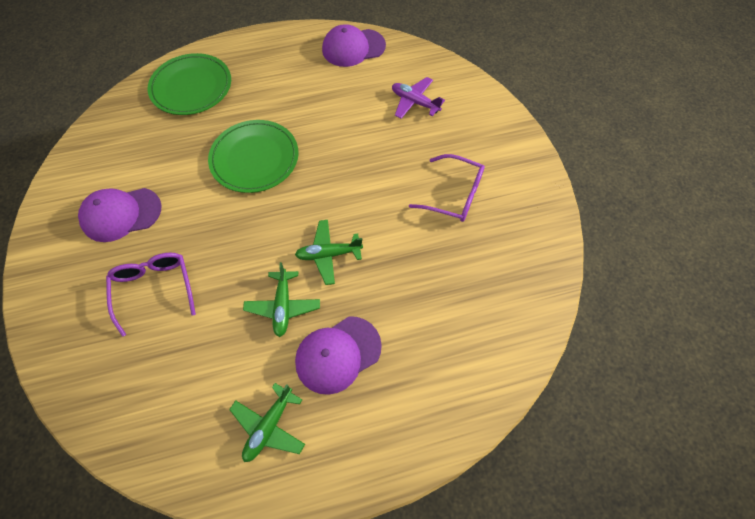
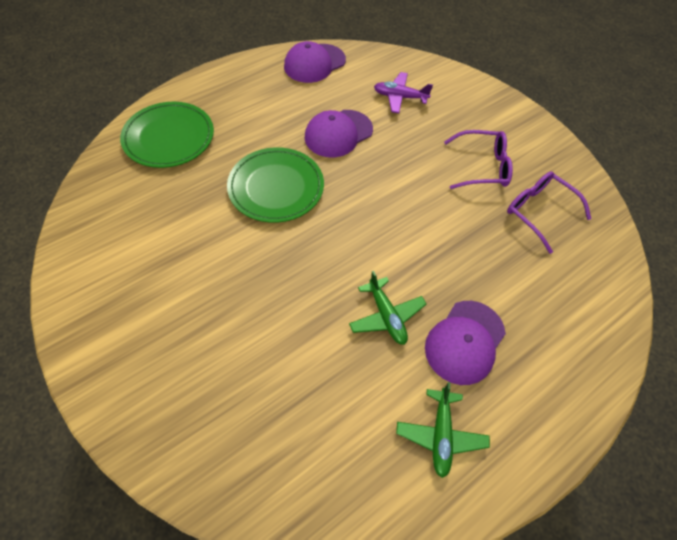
camera: 25 degrees left, 5 degrees down
(121, 214) = (161, 283): purple cap -> purple cap (338, 133)
(154, 289) = (243, 345): purple glasses -> purple glasses (538, 212)
(328, 254) = (401, 253): green plane -> none

